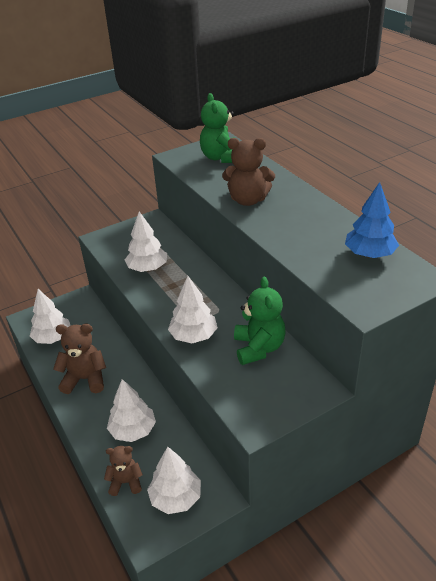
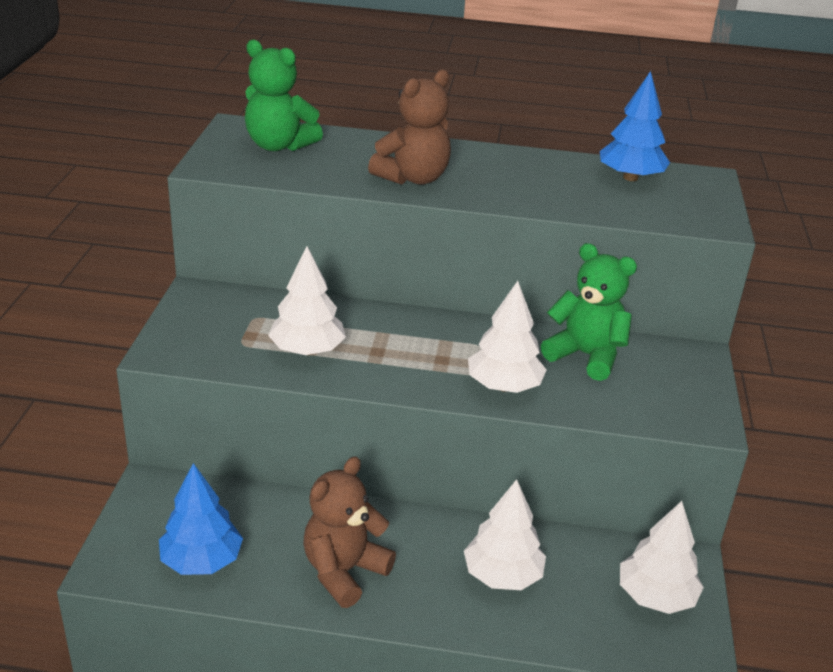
camera: 55 degrees left, 5 degrees down
(53, 338) = (202, 561): white tree -> blue tree
(126, 482) = (587, 629): brown teddy bear -> none

